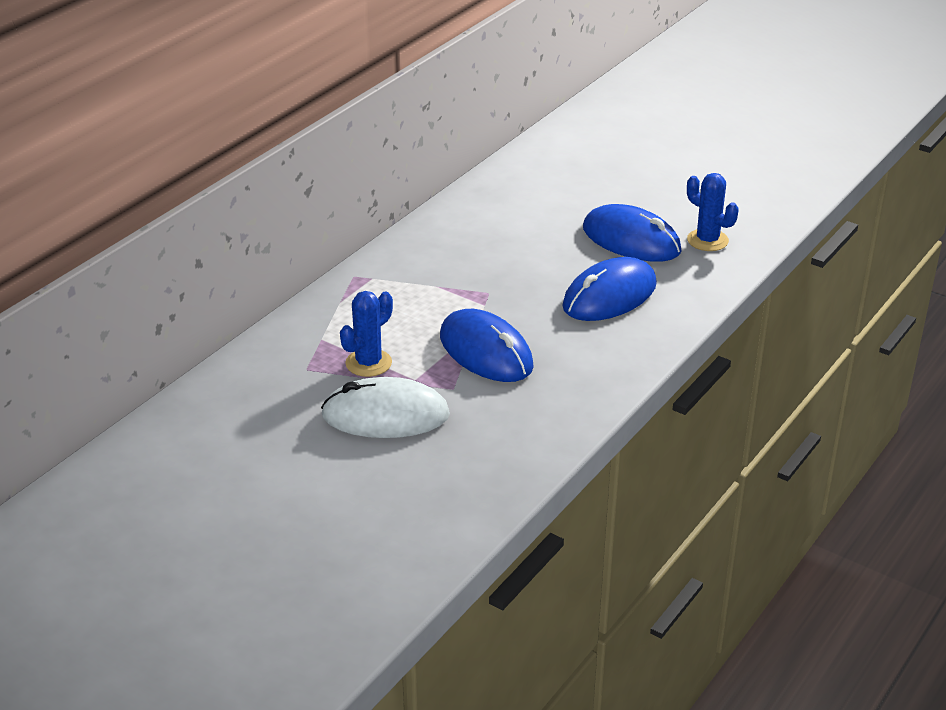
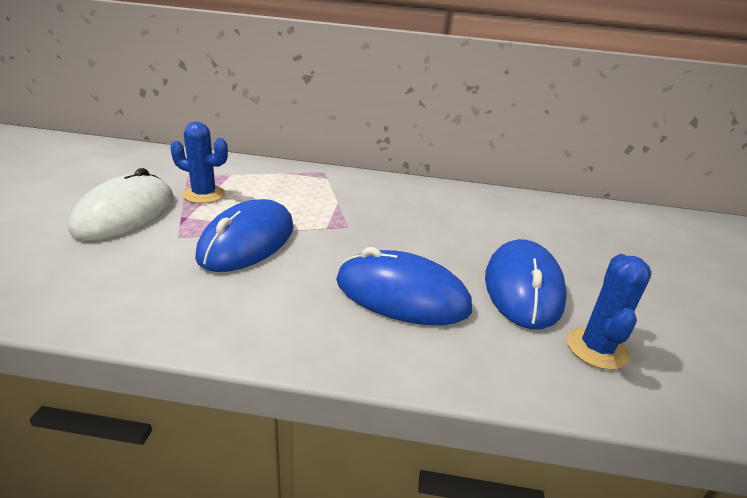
camera: 60 degrees right, 5 degrees down
(385, 415) = (125, 213): white mouse -> white mouse turned 45 degrees clockwise

